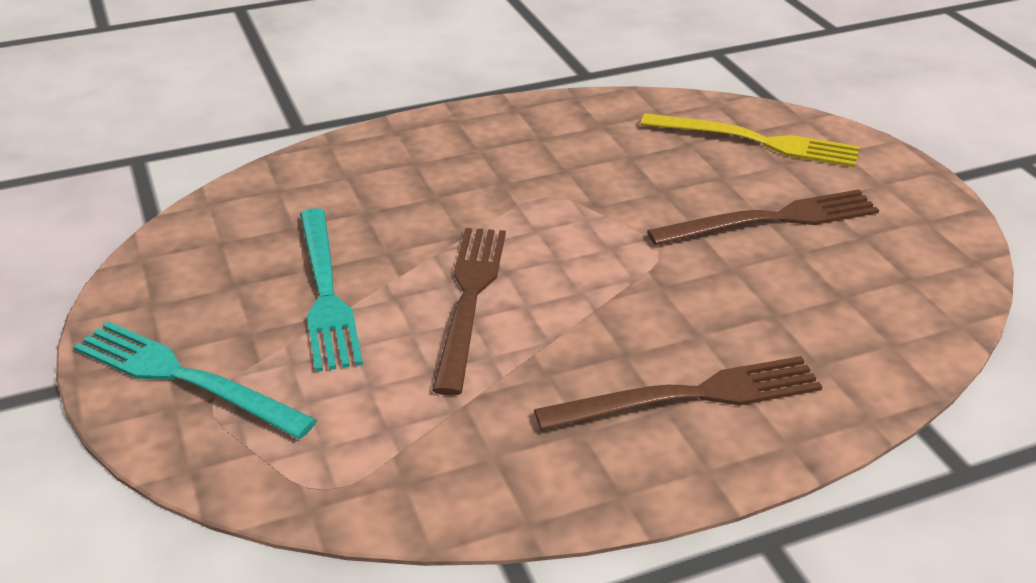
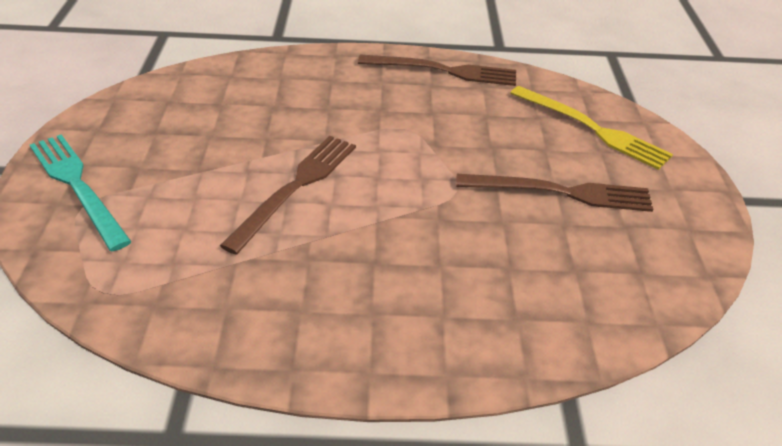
camera: 20 degrees right, 5 degrees up
(325, 292) = (206, 154): turquoise fork -> none
(690, 396) = (397, 310): brown fork -> brown fork (443, 71)

